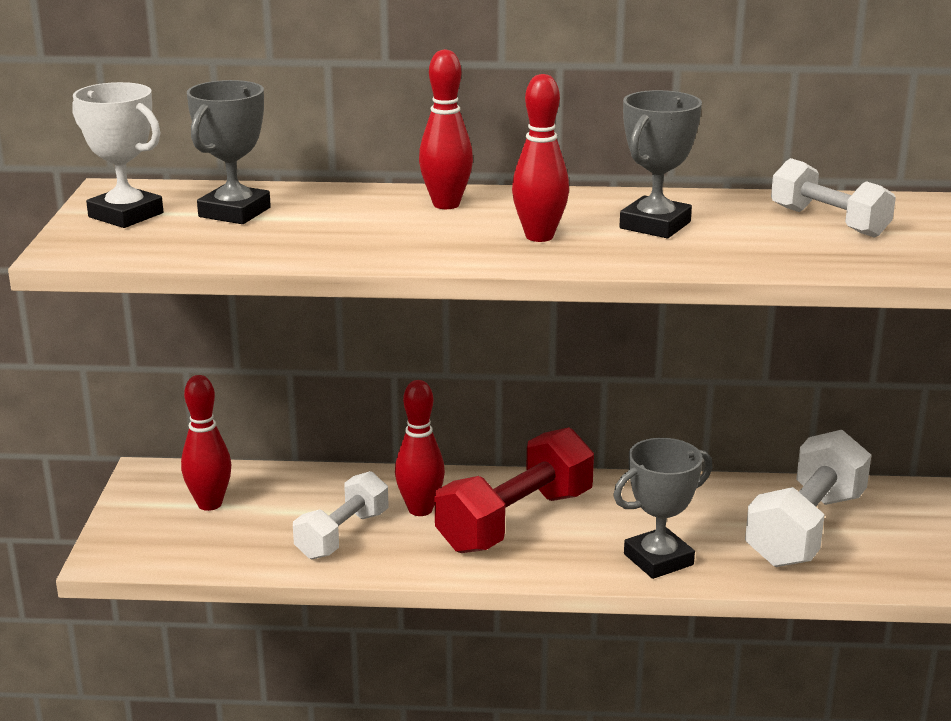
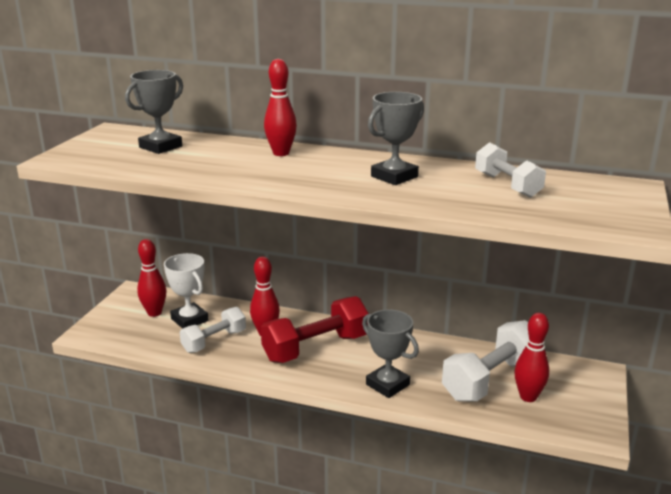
camera: 15 degrees right, 0 degrees up
(126, 215) = (103, 143): white trophy -> white trophy (189, 320)
(539, 236) = (318, 176): red bowling pin -> red bowling pin (528, 397)
(658, 559) = (387, 385): grey trophy -> grey trophy turned 60 degrees clockwise

